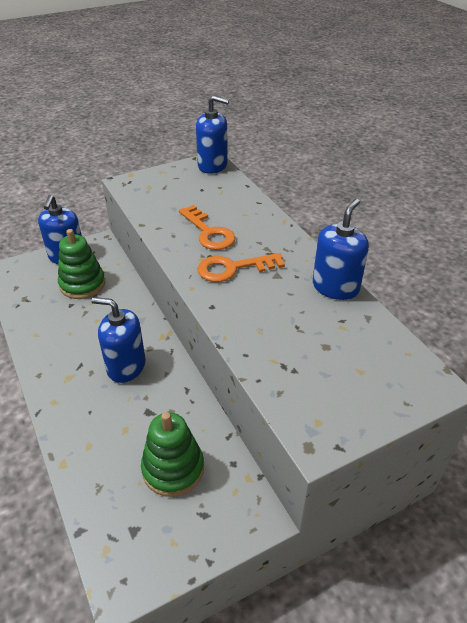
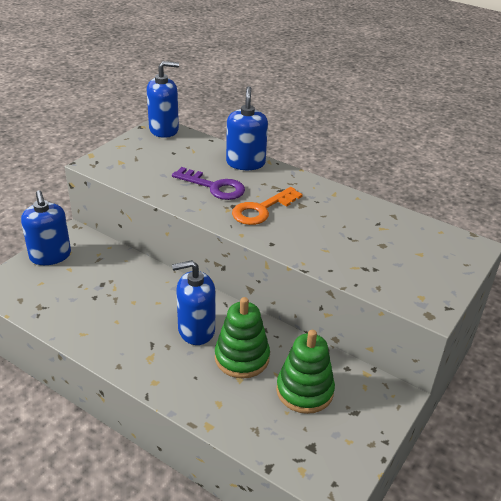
camera: 30 degrees left, 5 degrees down
(82, 284) = (90, 275): green stacking toy -> green stacking toy (242, 358)
(209, 232) = (214, 187): orange key -> purple key
(335, 287) = (353, 201): blue soap dispenser -> blue soap dispenser (245, 163)

